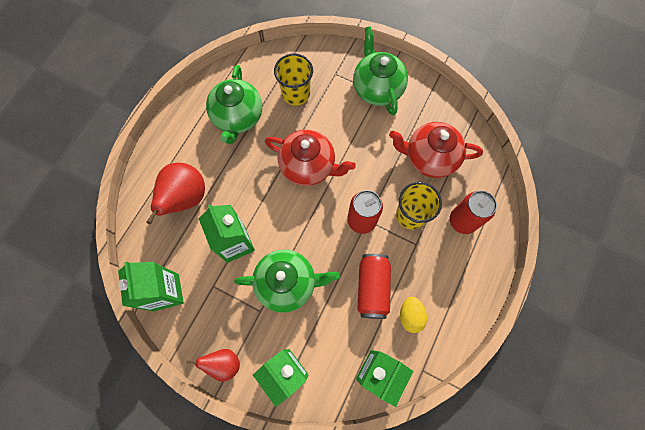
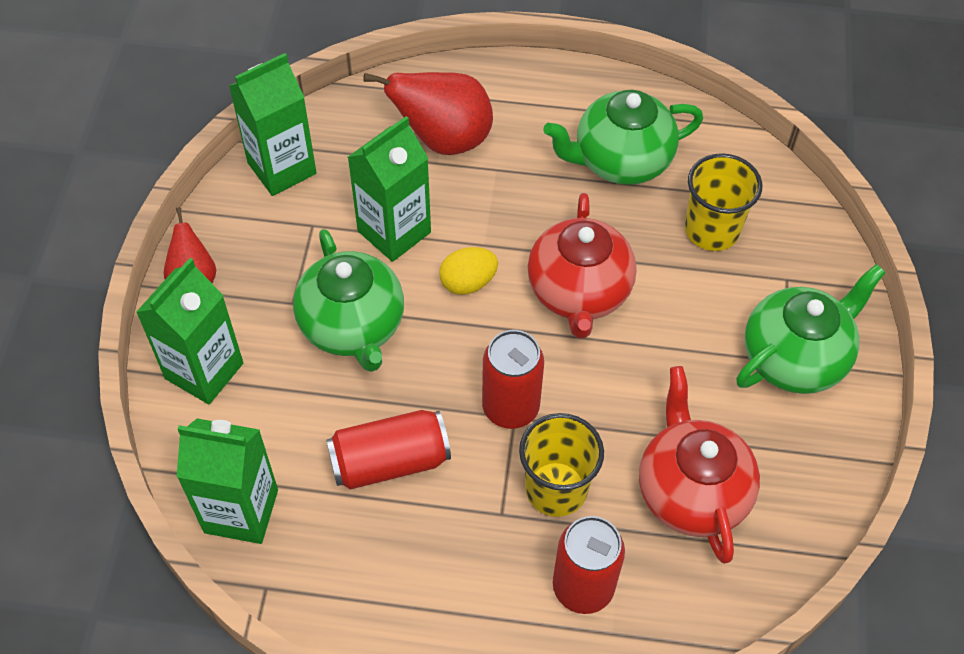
camera: 70 degrees right, 15 degrees down
(410, 315) = (360, 539): yellow egg -> yellow egg (468, 282)

